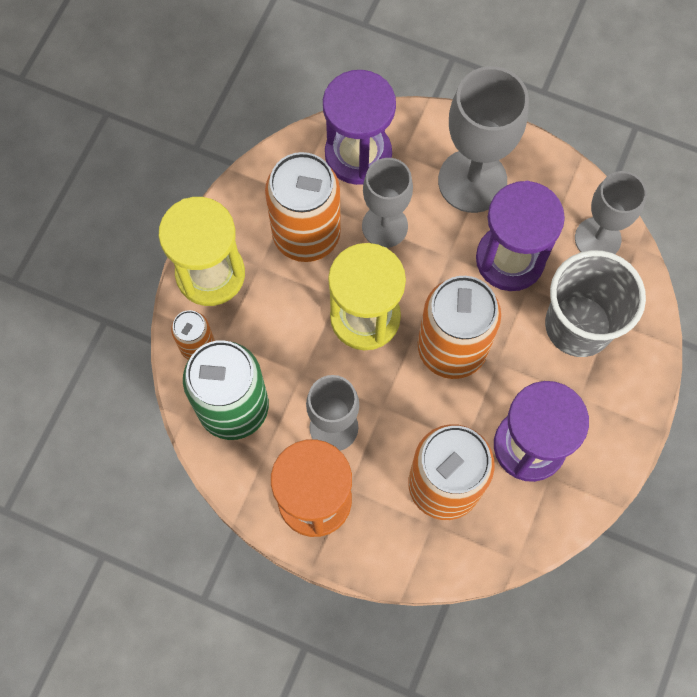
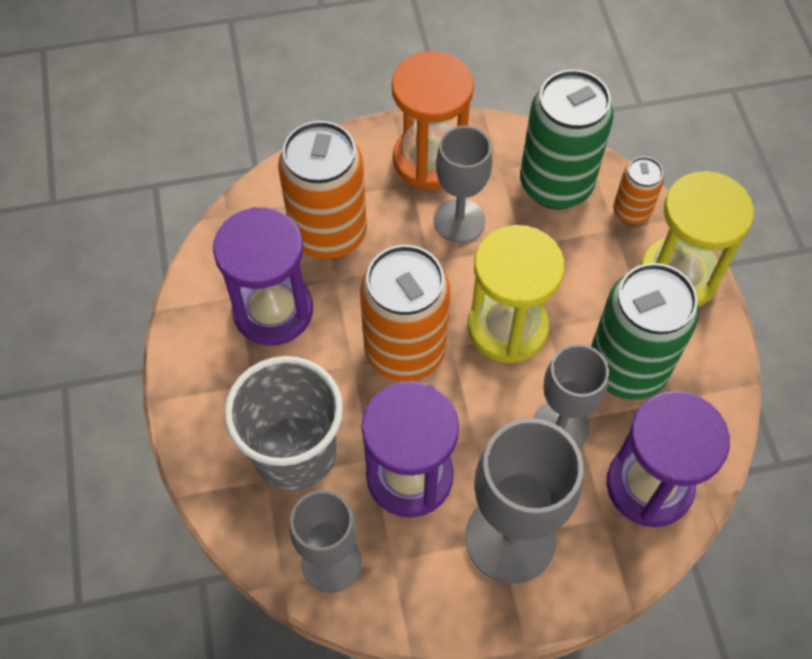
camera: 145 degrees right, 10 degrees down
(306, 235) = (626, 368): orange can -> green can

